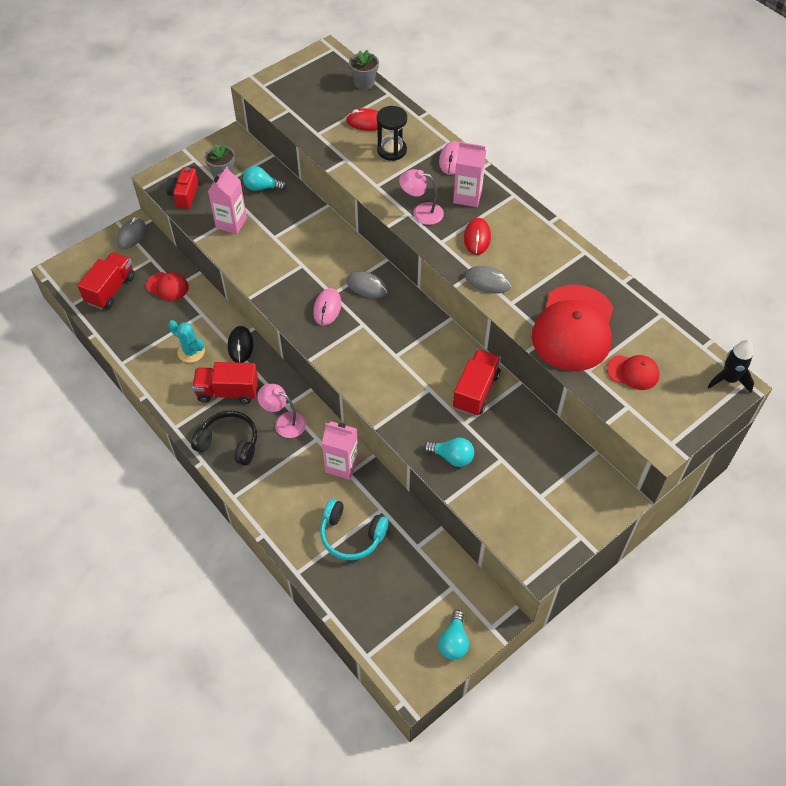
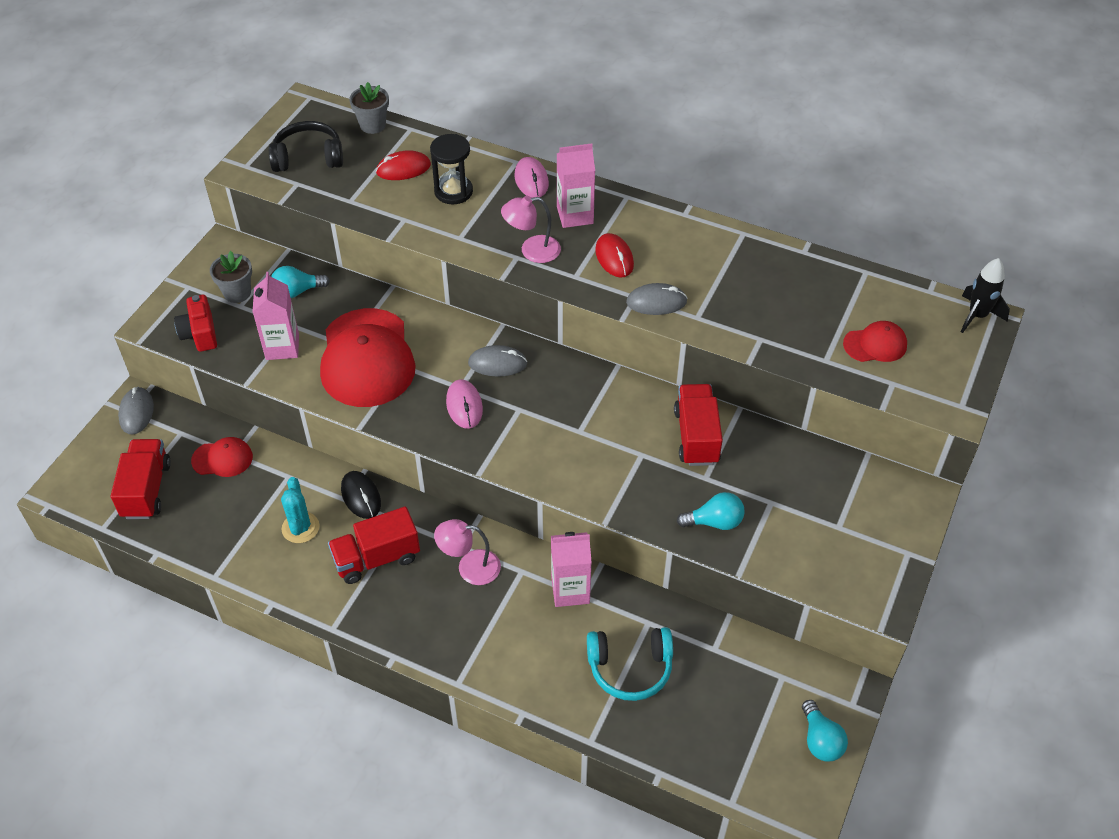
camera: 25 degrees left, 5 degrees down
(191, 352) = (300, 528): turquoise cactus -> turquoise cactus turned 75 degrees clockwise
(229, 443) = (415, 620): black headphones -> black headphones (308, 157)
(573, 328) = (783, 320): red cap -> red cap (367, 358)

